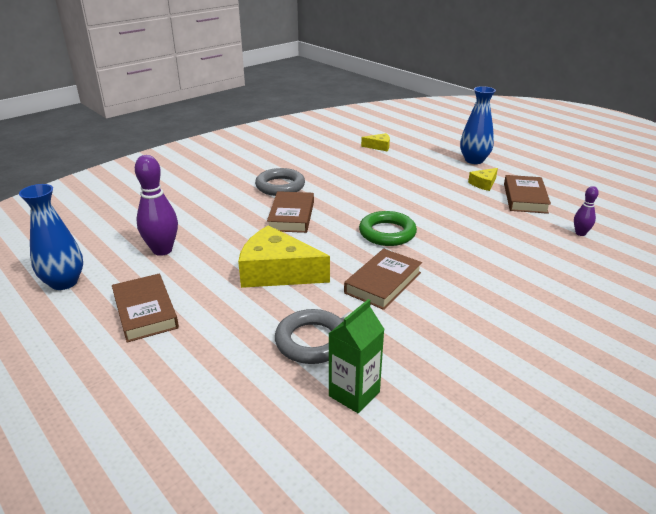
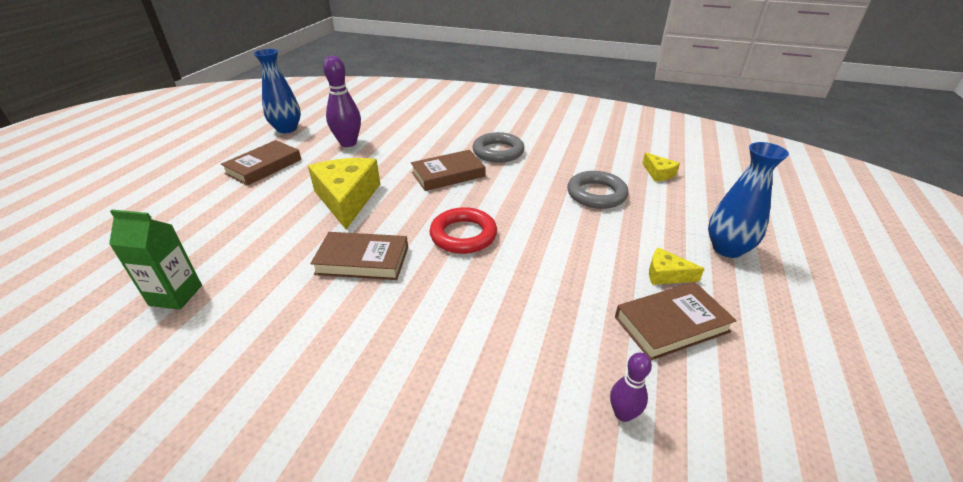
camera: 60 degrees right, 5 degrees up
(312, 341) = (248, 249): grey ring -> grey ring (596, 194)
(387, 233) = (463, 235): green ring -> red ring

